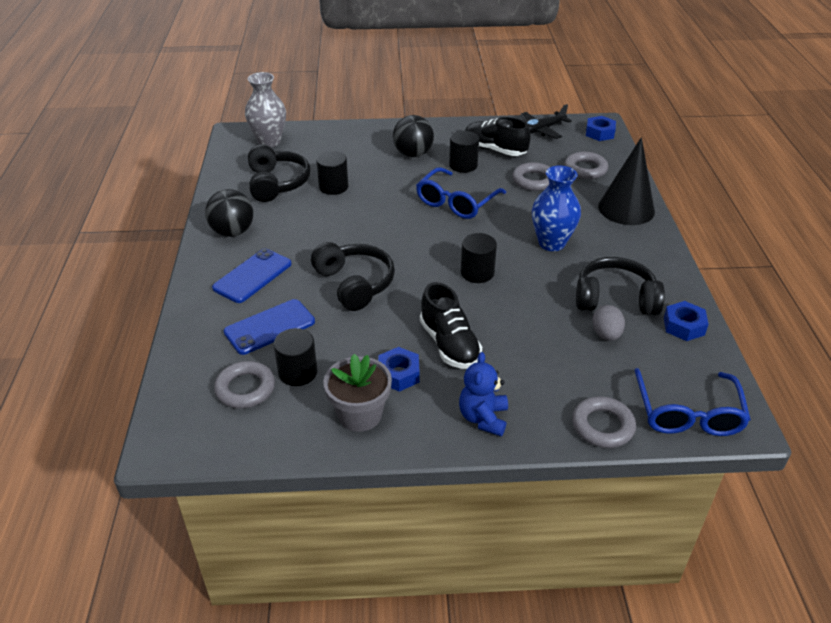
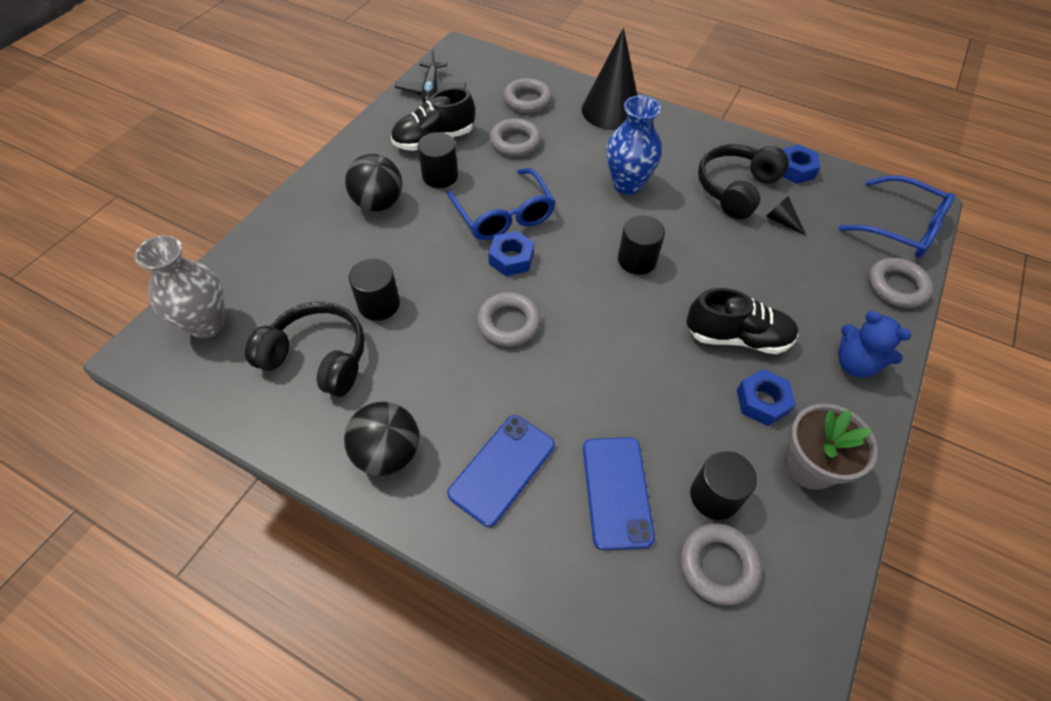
camera: 60 degrees left, 15 degrees up
(252, 276) = (502, 469): blue phone -> blue phone turned 60 degrees clockwise
(354, 284) = (588, 371): black headphones -> none
(364, 238) = (508, 323): none -> grey ring
(599, 133) = (475, 59): blue nut -> blue nut (511, 258)
(606, 335) = (781, 221): grey egg -> black cone

